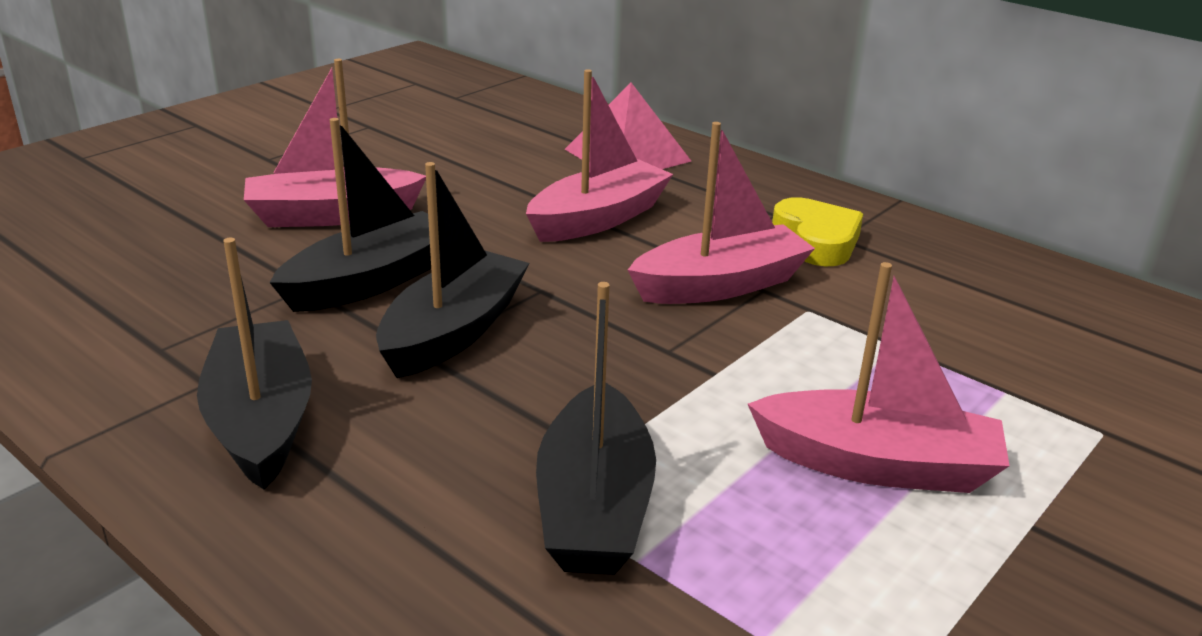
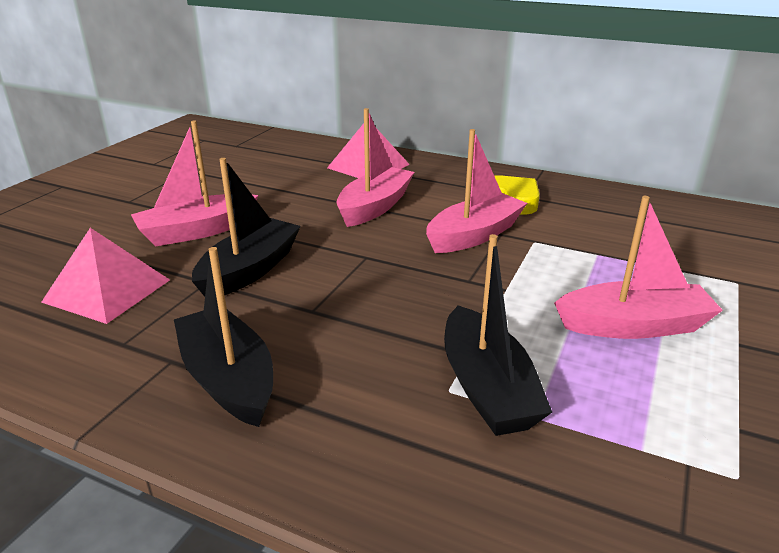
camera: 15 degrees left, 0 degrees up
(177, 277) = (107, 290): none -> pink pyramid
(454, 332) = (326, 293): black boat -> none

